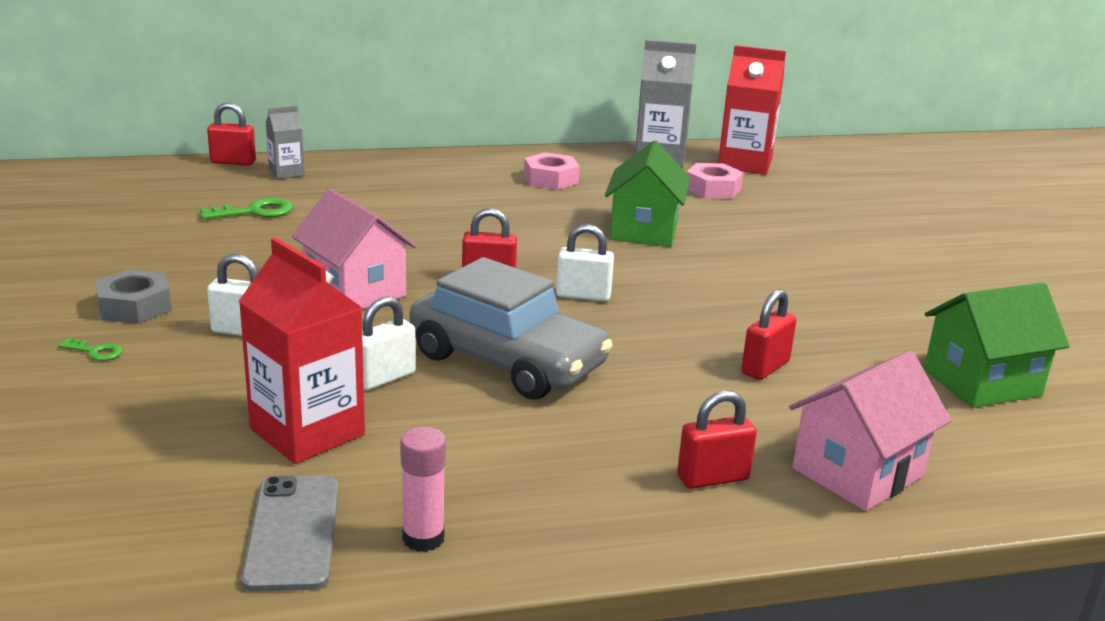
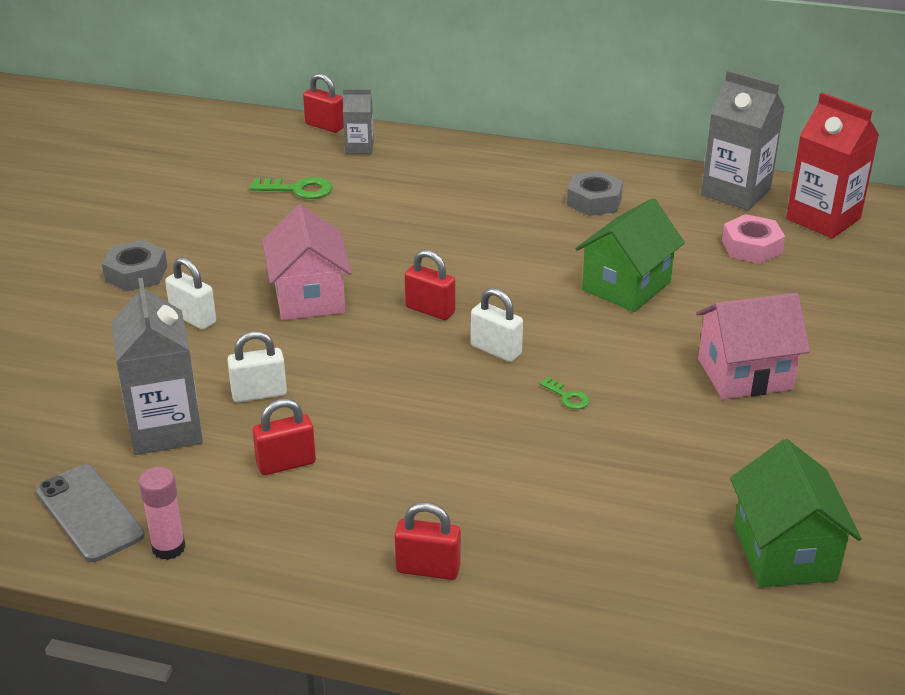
camera: 30 degrees right, 10 degrees up
(95, 352) = (80, 311): green key -> green key (567, 397)
(293, 532) = (90, 513): grey phone -> grey phone turned 60 degrees counterclockwise
(307, 432) = (165, 428): red carton -> grey carton
(507, 361) = (368, 403): grey car -> none
(550, 179) = (594, 201): pink nut -> grey nut
(765, 367) = (585, 474): red padlock -> red padlock (286, 464)
(857, 472) = (557, 605): pink house -> pink house (744, 374)
(982, 382) = (784, 552): green house -> green house turned 75 degrees clockwise

